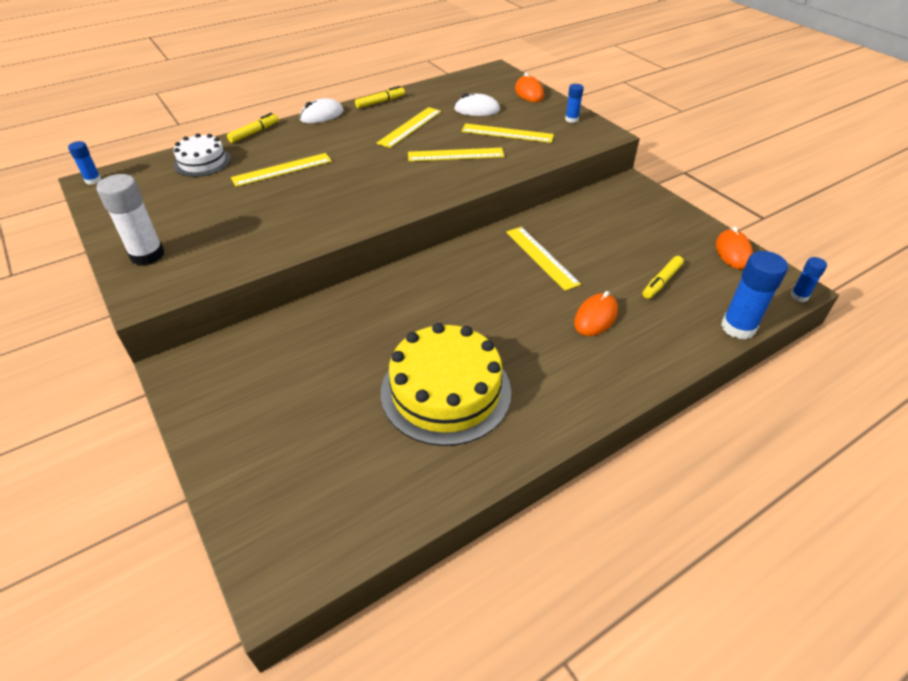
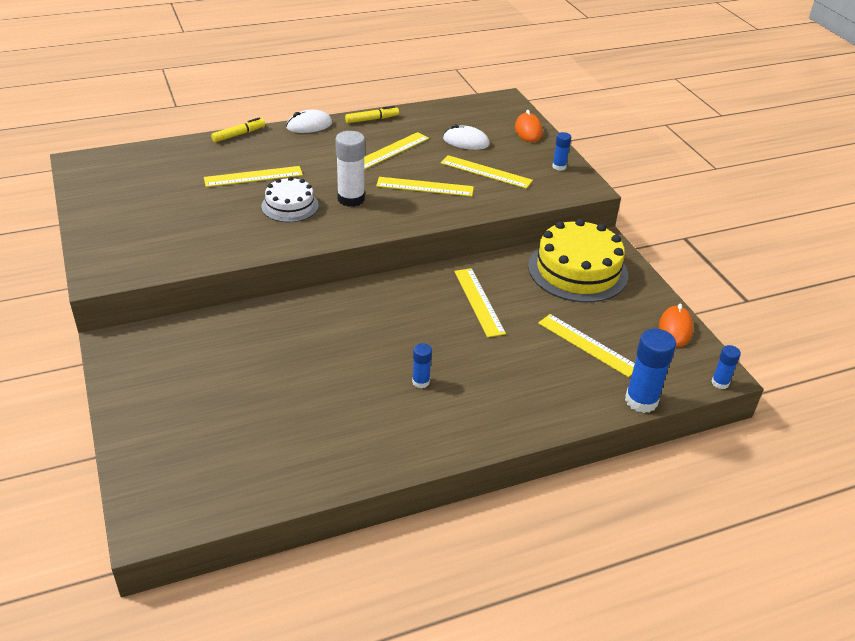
camera: 10 degrees right, 5 degrees down
(93, 180) = (80, 161): blue glue stick -> blue glue stick (421, 382)
(147, 255) = (111, 239): white glue stick -> white glue stick (351, 199)
(202, 162) = (182, 157): white cake -> white cake (290, 206)
(445, 391) = (339, 406): yellow cake -> yellow cake (577, 270)
(595, 317) = (506, 367): orange mouse -> none
(661, 281) = (587, 345): yellow marker -> yellow ruler

